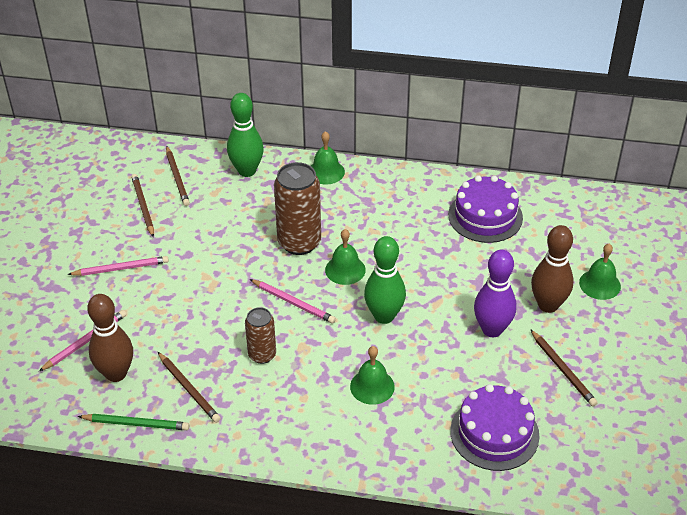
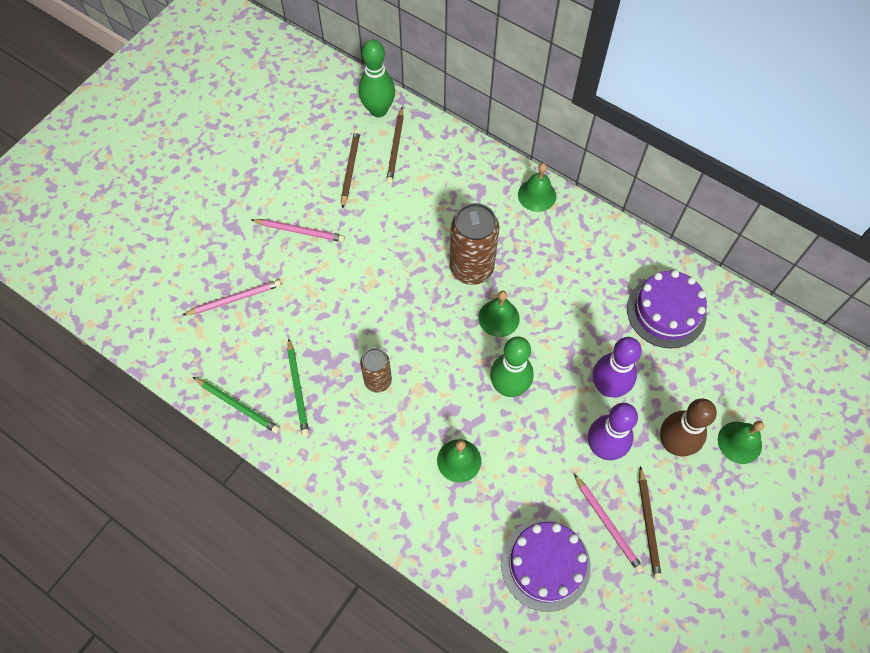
camera: 25 degrees right, 20 degrees up
(116, 373) = (245, 345): brown bowling pin -> none
(188, 389) = (297, 389): brown pencil -> green pencil
(247, 171) = (463, 164): green bowling pin -> green bowling pin (378, 110)
(293, 303) = (433, 335): pink pencil -> pink pencil (607, 524)
(469, 285) = (608, 387): none -> purple bowling pin

